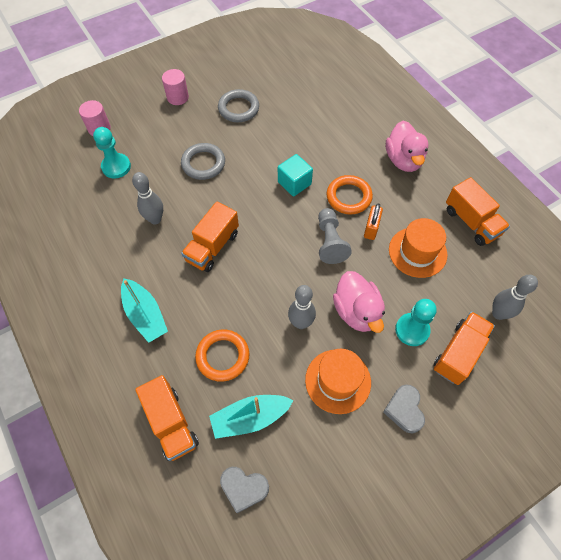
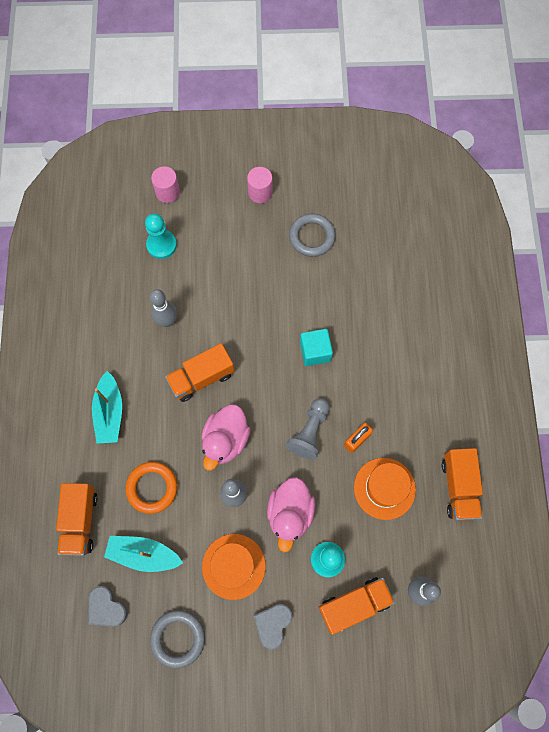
camera: 30 degrees right, 10 degrees up
(203, 164) = (242, 284): grey ring -> grey ring (178, 638)
(349, 197) = (357, 395): orange ring -> none
(403, 160) = (438, 384): pink duck -> pink duck (225, 440)

